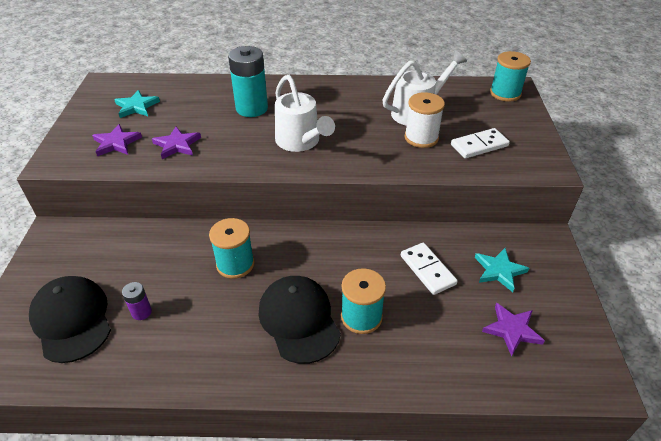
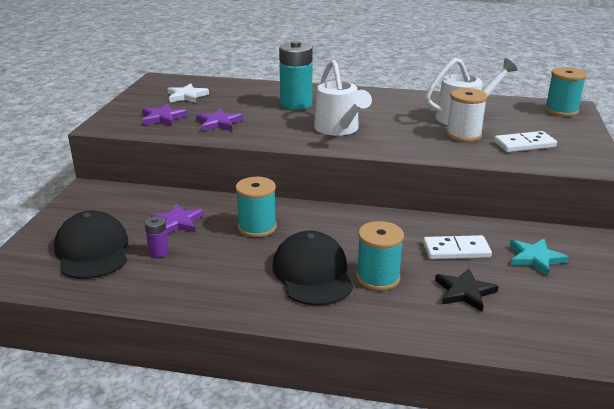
camera: 10 degrees right, 15 degrees down
(137, 106) = (187, 96): turquoise star -> white star
(427, 270) = (456, 250): white domino -> white domino turned 75 degrees counterclockwise
(443, 324) = (464, 292): none -> black star
(512, 330) = (540, 304): purple star -> purple star (177, 222)

